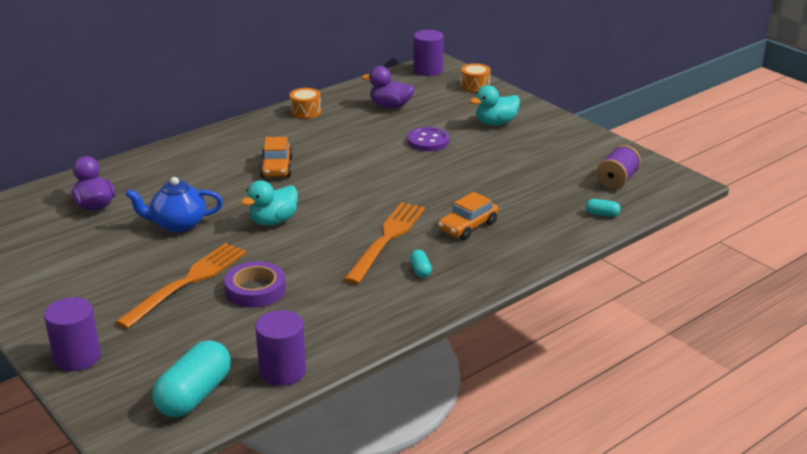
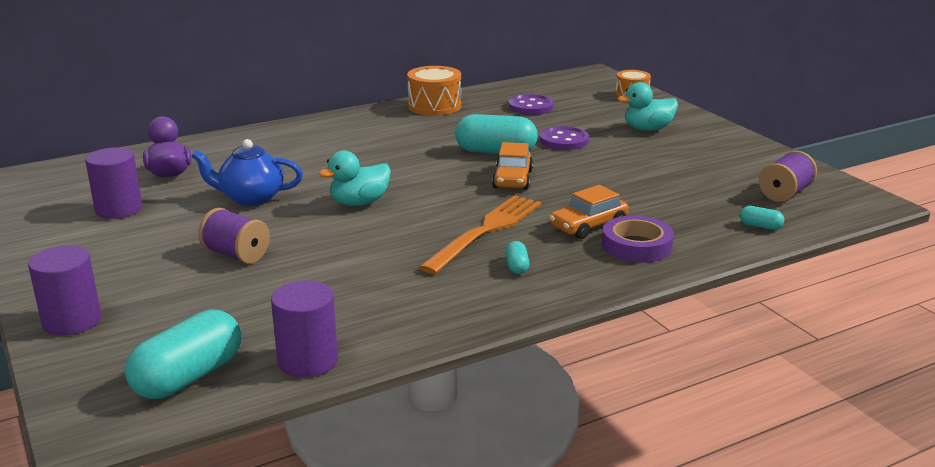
camera: 10 degrees right, 5 degrees down
(188, 282) = (236, 255): orange fork -> purple spool
(255, 290) = (311, 269): purple tape -> purple tape (636, 246)
(277, 167) = (383, 153): orange car -> orange car (512, 179)
(305, 112) = (434, 106): orange drum -> orange drum, size x1.55
(373, 158) = (495, 152): none -> turquoise capsule
(390, 106) = (530, 107): purple duck -> purple button
(428, 70) = (582, 78): purple cylinder -> purple cylinder (119, 209)

